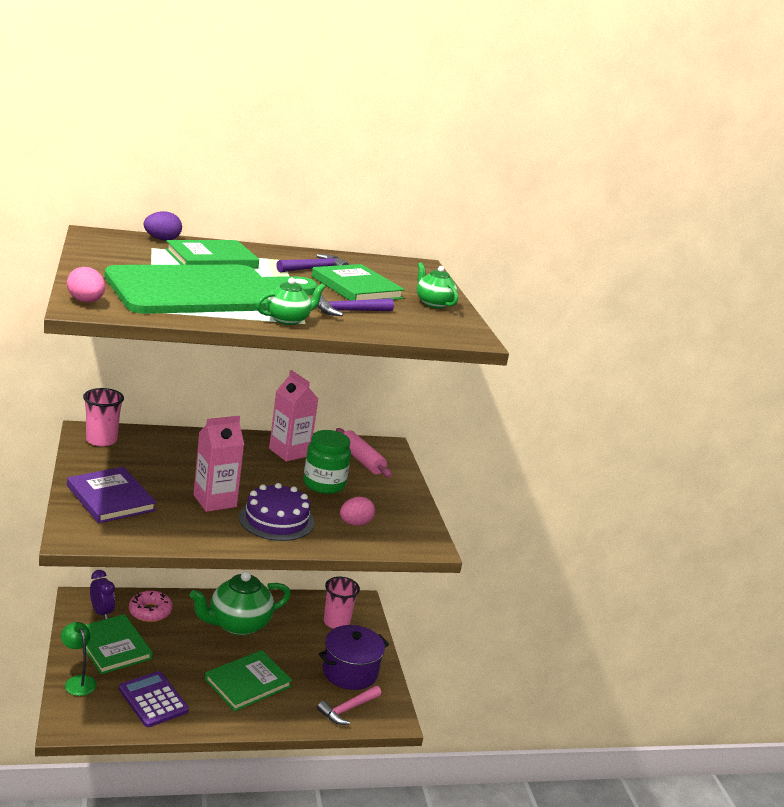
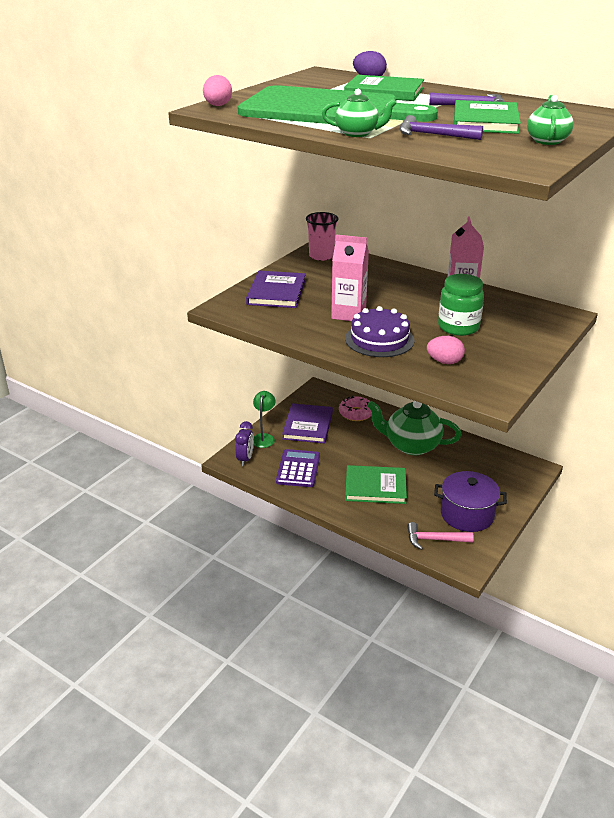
camera: 50 degrees right, 10 degrees up
(101, 613) = (322, 402): purple clock -> purple clock (245, 459)
(113, 646) = (308, 425): green book -> purple book
(336, 622) = (496, 475): pink cup -> none
(361, 460) = (522, 319): pink rolling pin -> none

